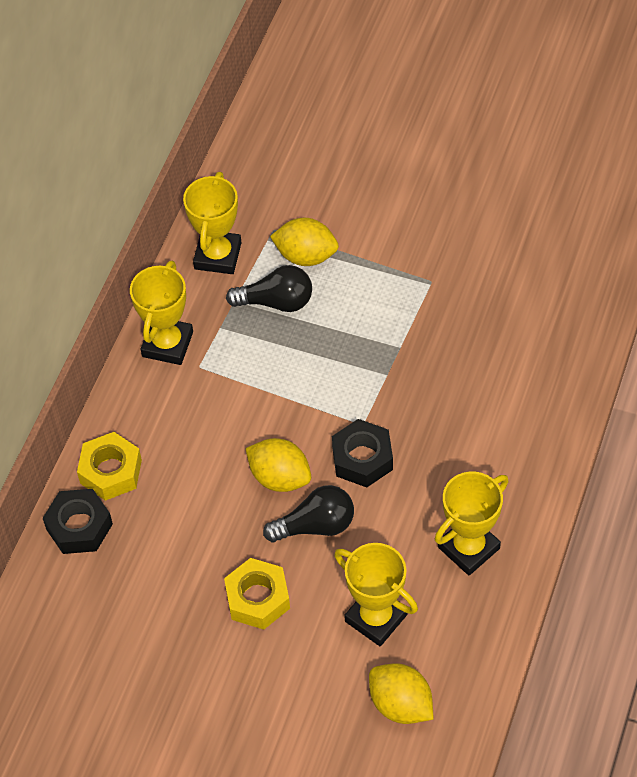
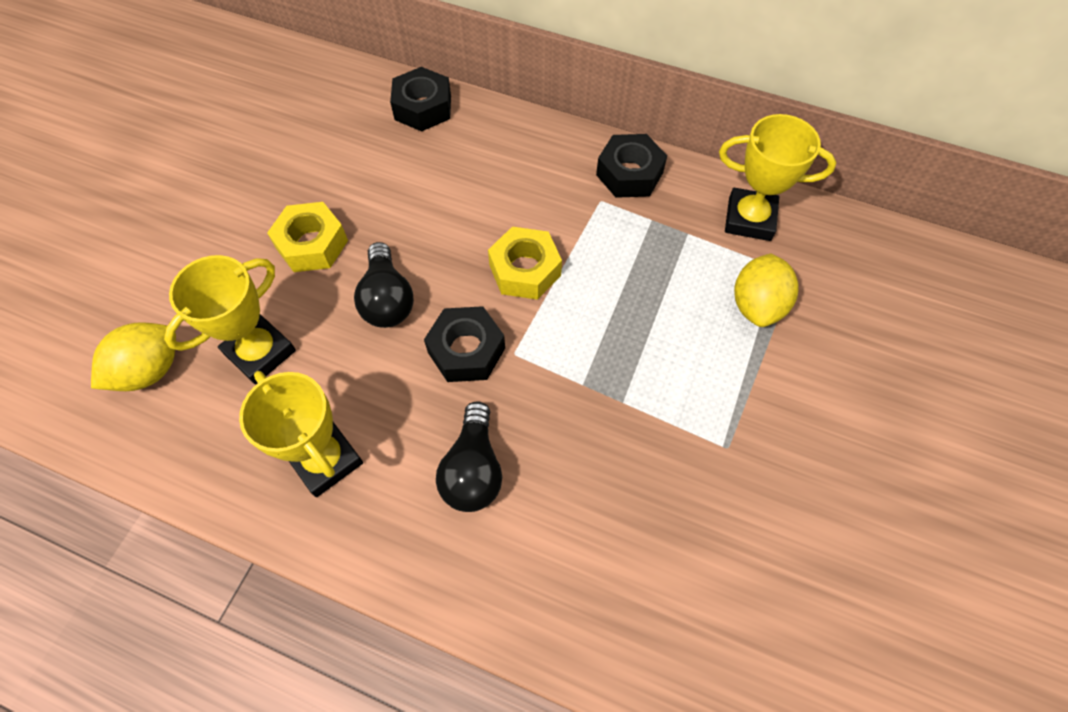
camera: 90 degrees right, 5 degrees up
(111, 471) = (480, 129): yellow nut -> yellow nut (525, 270)
(167, 344) = (629, 174): yellow trophy -> black nut
(276, 302) = (688, 273): black light bulb -> black light bulb (473, 469)
(280, 477) = (453, 268): yellow lemon -> none

